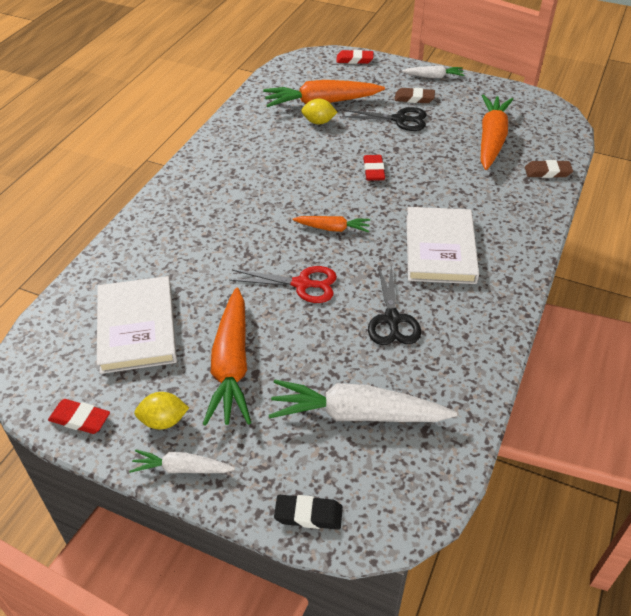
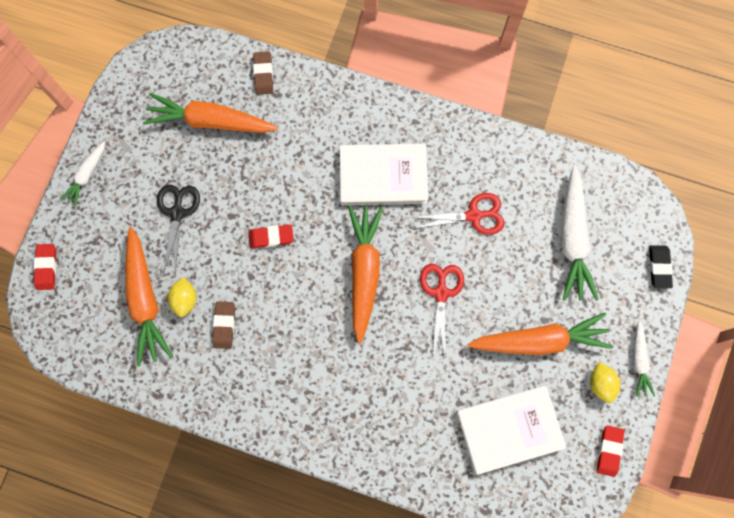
camera: 95 degrees left, 30 degrees up
(333, 228) = (364, 271): orange carrot -> orange carrot, size x1.88
(392, 319) = (474, 216): black scissors -> red scissors
(414, 98) = (133, 197): brown eraser -> brown eraser (224, 325)
(433, 77) = (87, 175): white carrot -> white carrot turned 150 degrees counterclockwise

